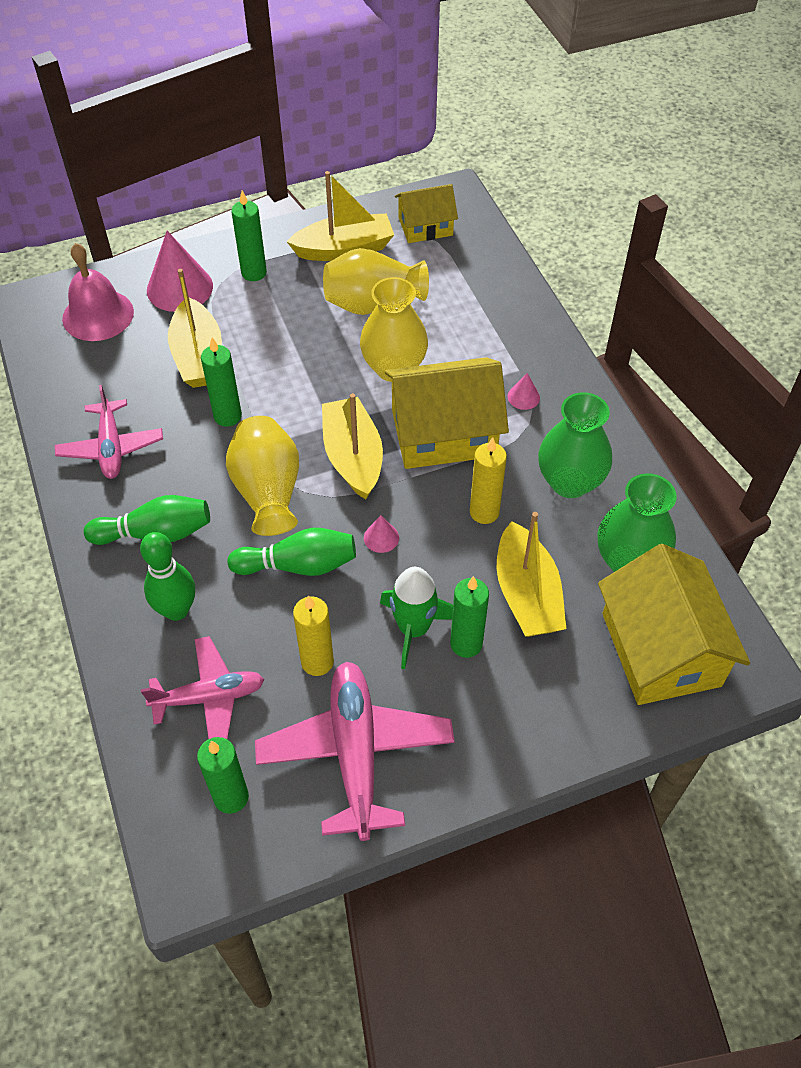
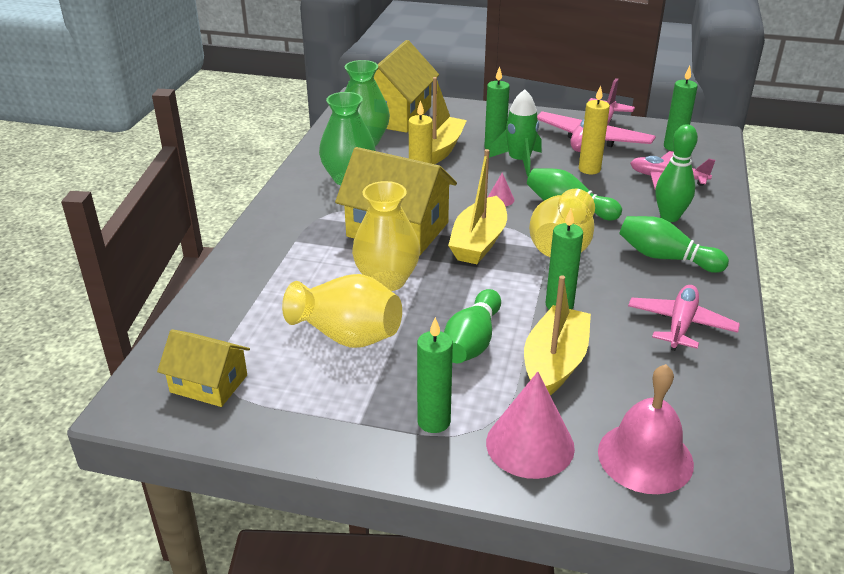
camera: 145 degrees left, 20 degrees down
(275, 345) = (472, 341): none -> green bowling pin
(344, 249) = (314, 401): yellow boat -> none
(523, 397) = (315, 225): pink cone -> none

